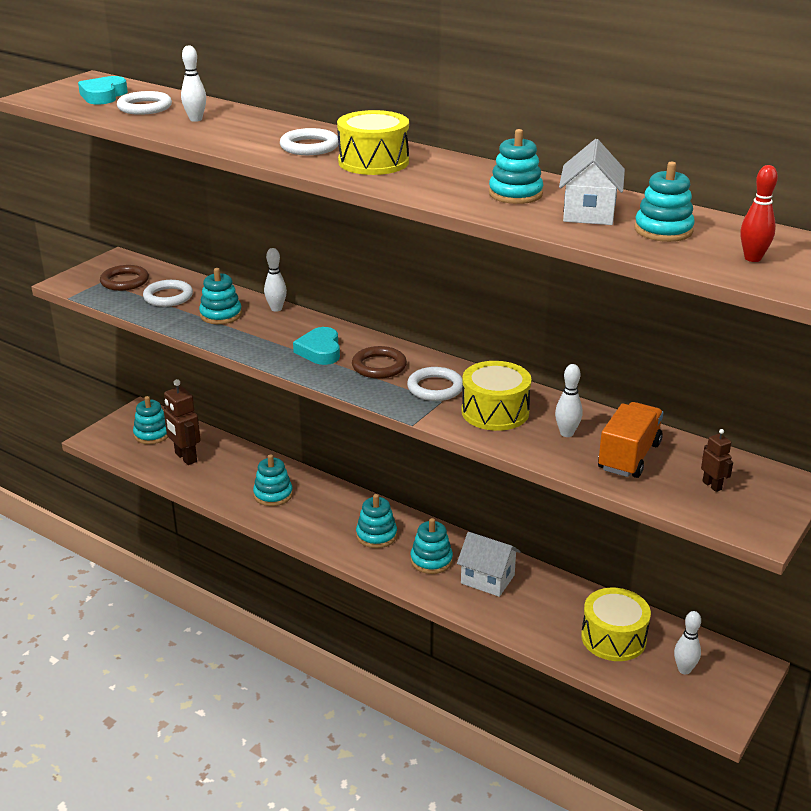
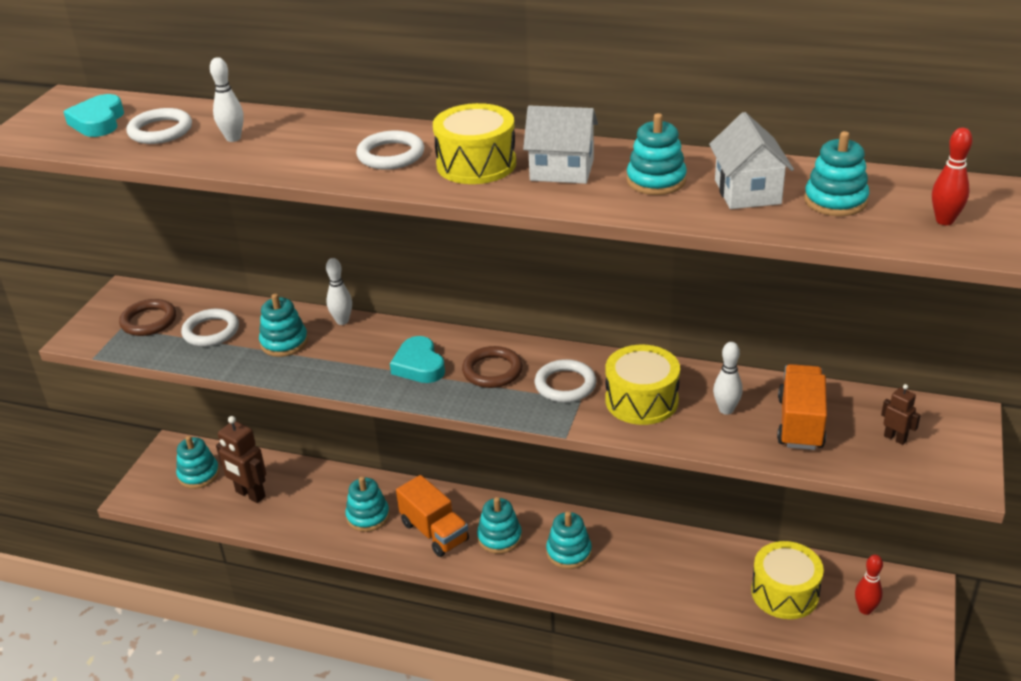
camera: 15 degrees left, 5 degrees up
(323, 519) = (434, 532): none -> orange truck
(487, 579) = (634, 559): white house -> white house (562, 170)
(684, 669) = (865, 609): white bowling pin -> red bowling pin

